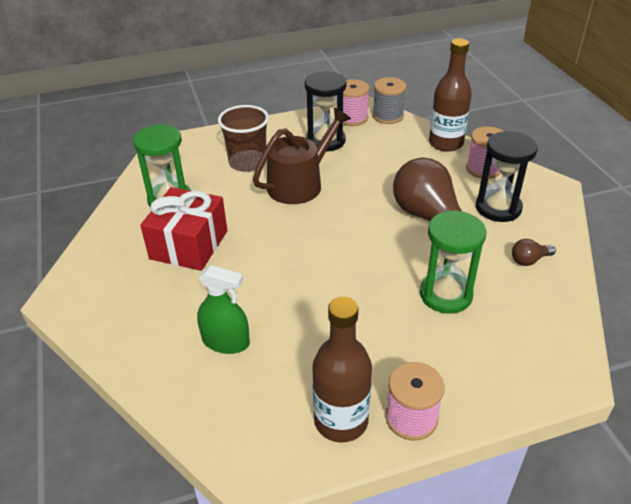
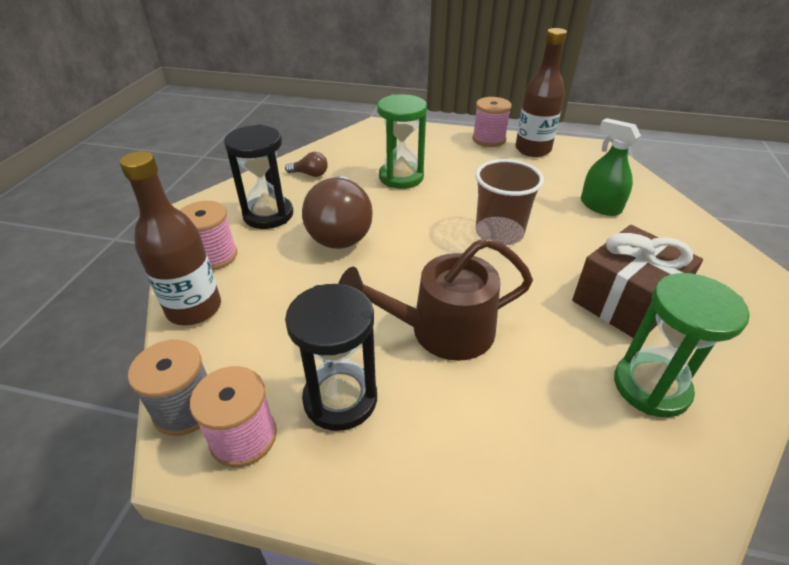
camera: 150 degrees left, 0 degrees up
(189, 245) = (625, 301): red gift -> brown gift
(248, 162) = (498, 411): brown cup -> brown cup (499, 233)

